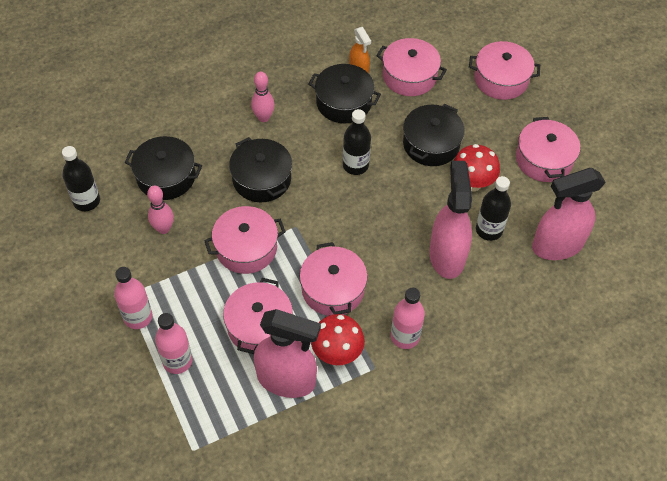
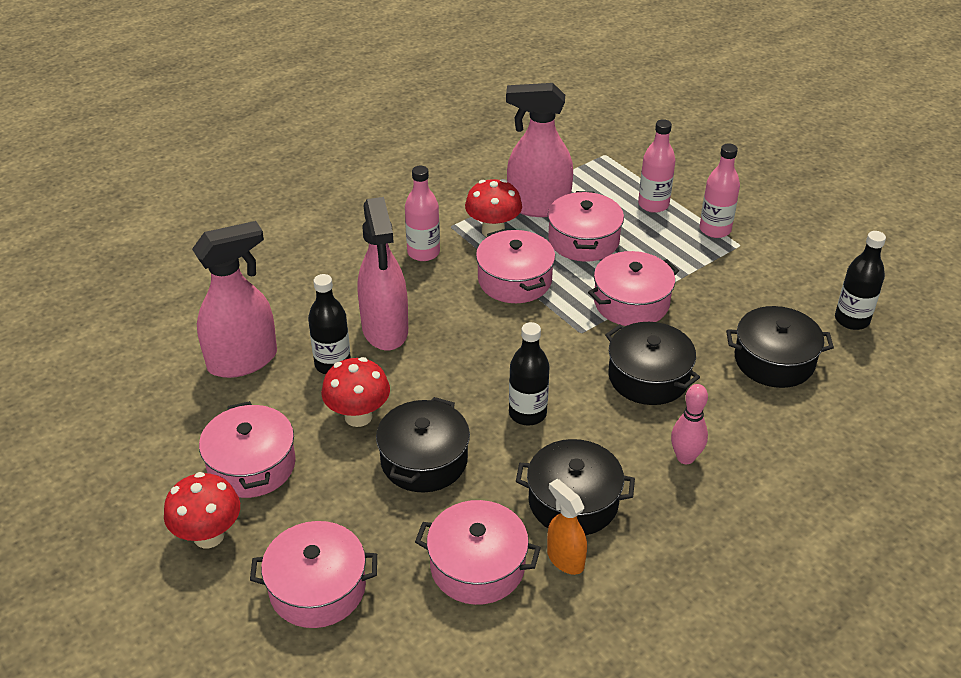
camera: 170 degrees right, 15 degrees down
(163, 228) = (739, 307): pink bowling pin -> none
(566, 118) = (208, 536): none -> red mushroom

